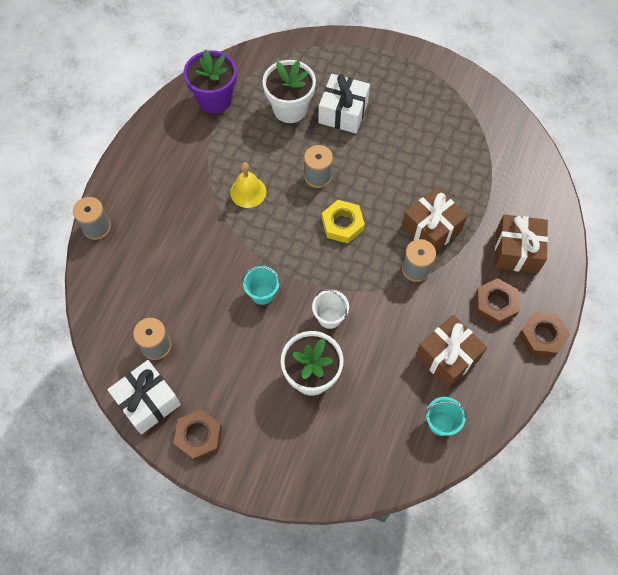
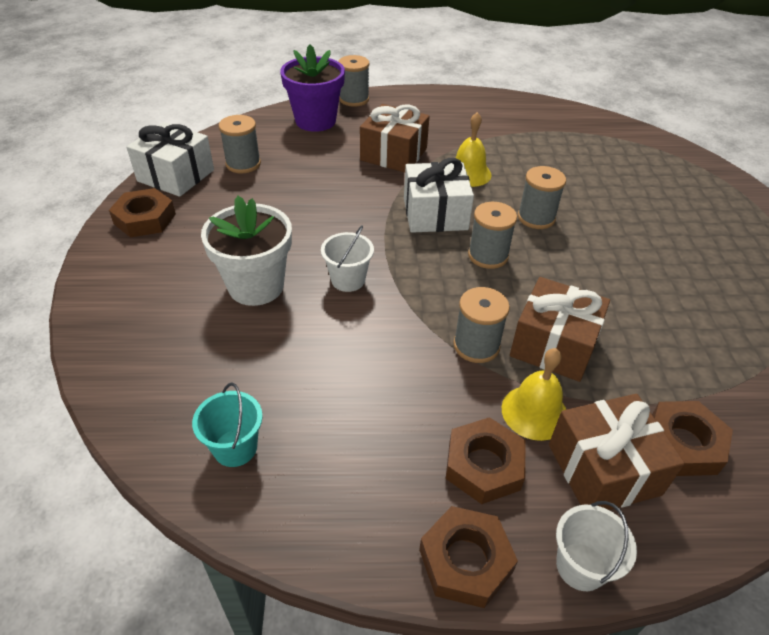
camera: 65 degrees right, 20 degrees down
(215, 100) = (558, 124): purple flower pot -> purple flower pot (315, 121)
(262, 293) = (347, 217): turquoise bucket -> none
(290, 109) = (603, 174): white flower pot -> none
(342, 224) = (488, 256): yellow nut -> grey spool
(343, 112) = (644, 214): white gift -> white gift (435, 214)
(447, 357) = (353, 424): brown gift -> brown gift (393, 154)
(472, 263) = (534, 412): none -> yellow bell
(515, 207) = (683, 443): none -> brown nut
(560, 289) = (580, 566): none -> white bucket

